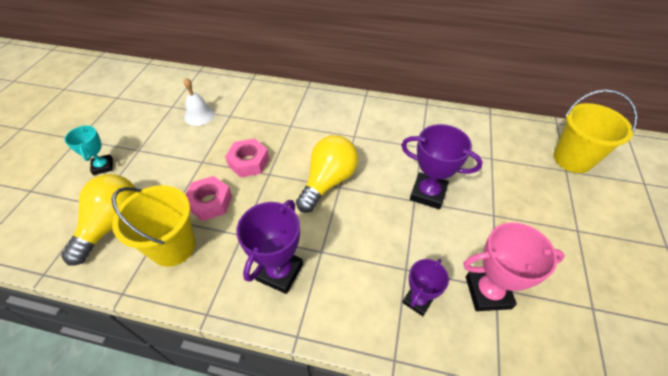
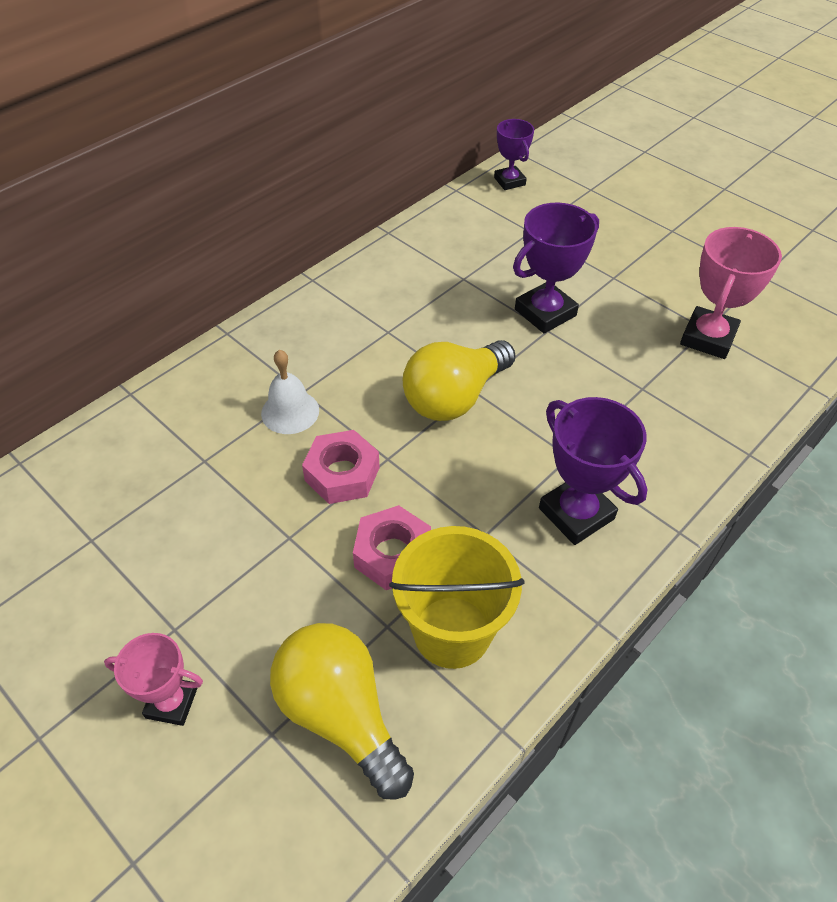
camera: 60 degrees left, 0 degrees up
(103, 166) = (171, 702): turquoise trophy -> pink trophy
(199, 115) = (161, 504): white bell -> white bell (290, 411)
(328, 181) = (454, 397): yellow light bulb -> yellow light bulb turned 105 degrees counterclockwise
(418, 300) = (688, 398): purple trophy -> purple trophy (509, 181)
(572, 159) = (579, 175): yellow bucket -> none

